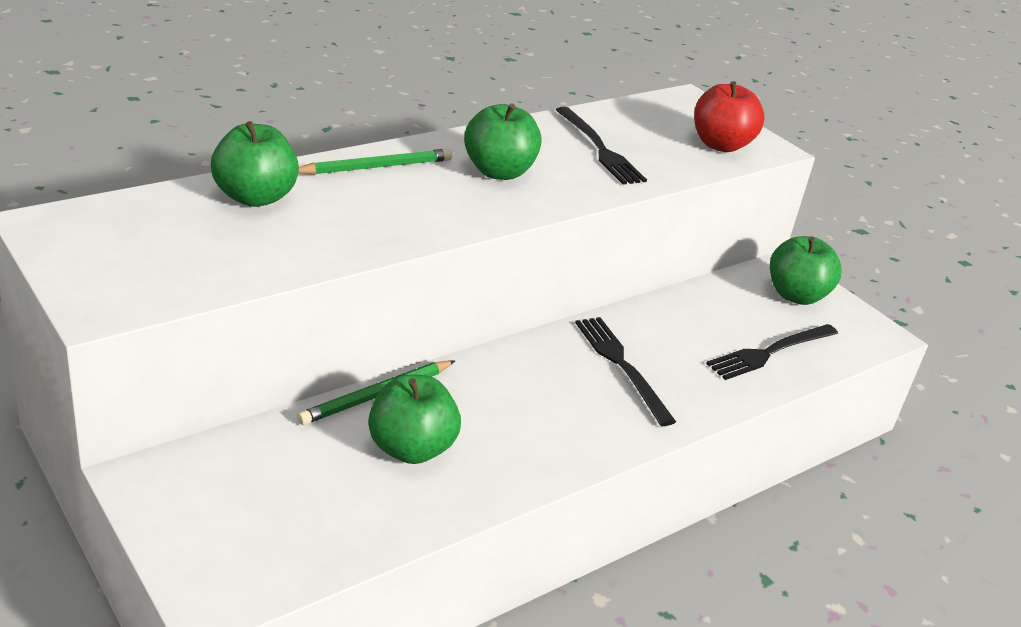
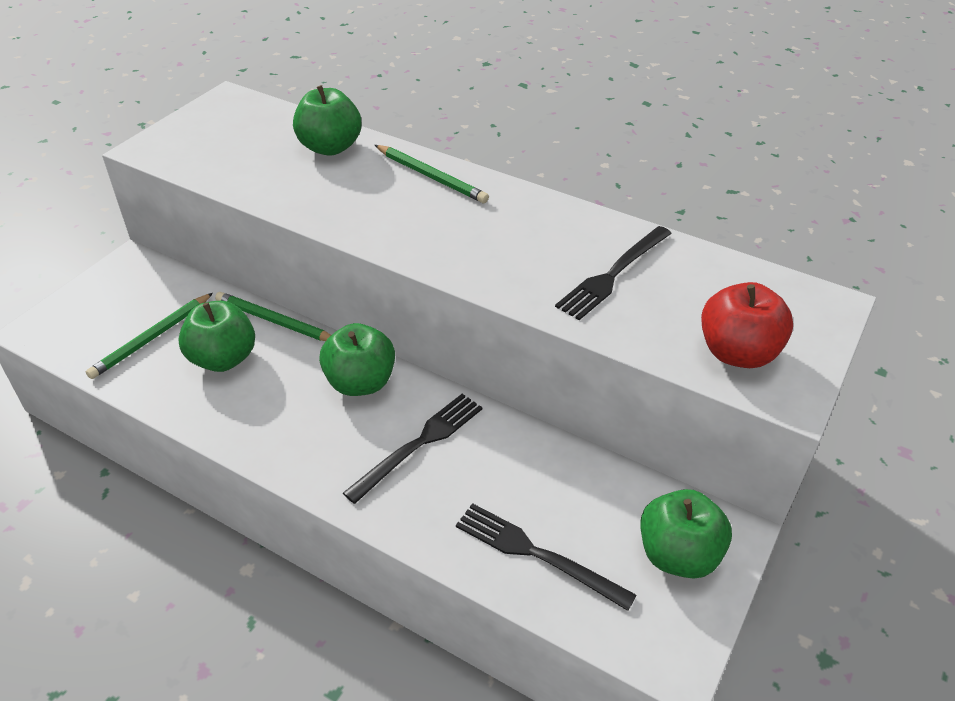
camera: 70 degrees right, 10 degrees up
(326, 494) = (152, 338): none -> green pencil
(498, 172) = (493, 232): green apple -> green apple (360, 382)

